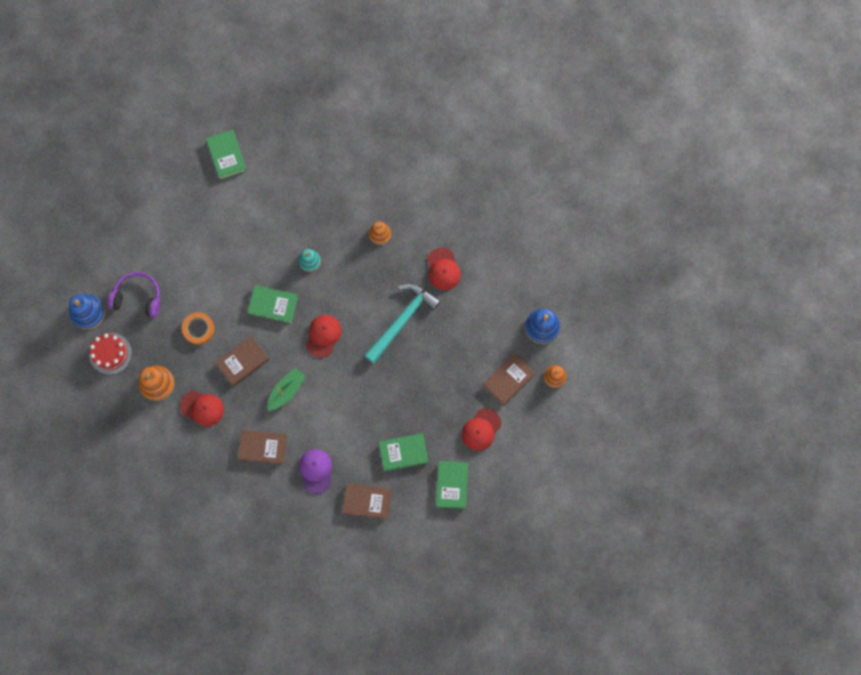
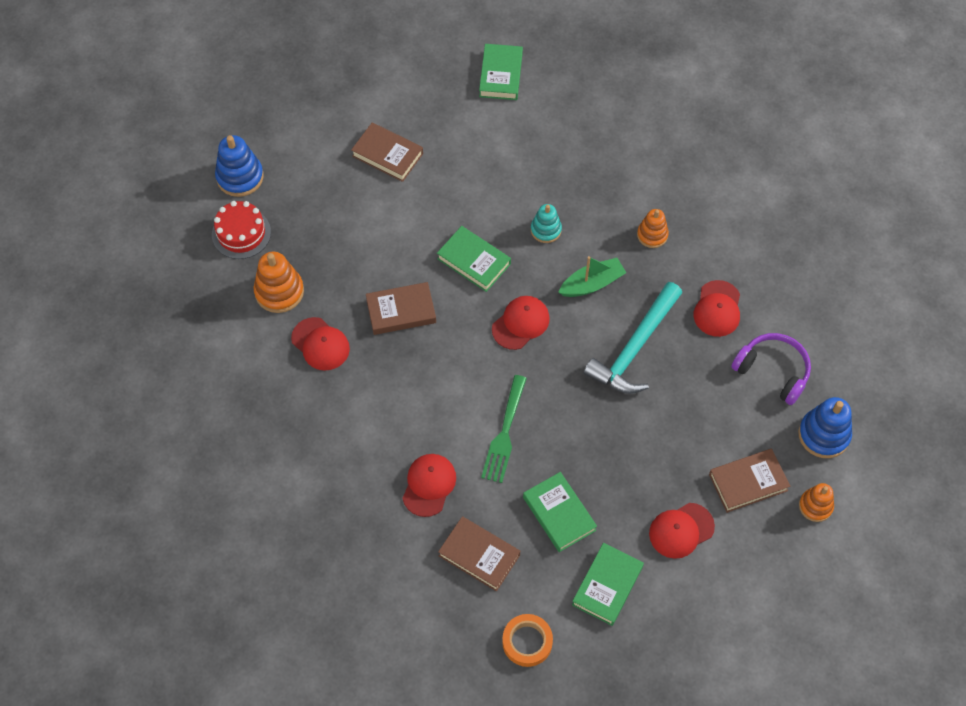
camera: 25 degrees right, 15 degrees down
(138, 297) = (309, 185): purple headphones -> purple headphones (772, 371)
(198, 329) = (365, 250): orange tape -> orange tape (527, 642)
(263, 447) = (373, 425): brown book -> brown book (387, 155)
(286, 391) = (439, 369): green boat -> green boat (592, 284)
(316, 471) = (429, 485): purple cap -> red cap
(347, 415) = (504, 433): none -> green fork
(402, 320) = (634, 348): turquoise hammer -> turquoise hammer turned 150 degrees clockwise
(403, 453) = (559, 514): green book -> green book turned 45 degrees clockwise

